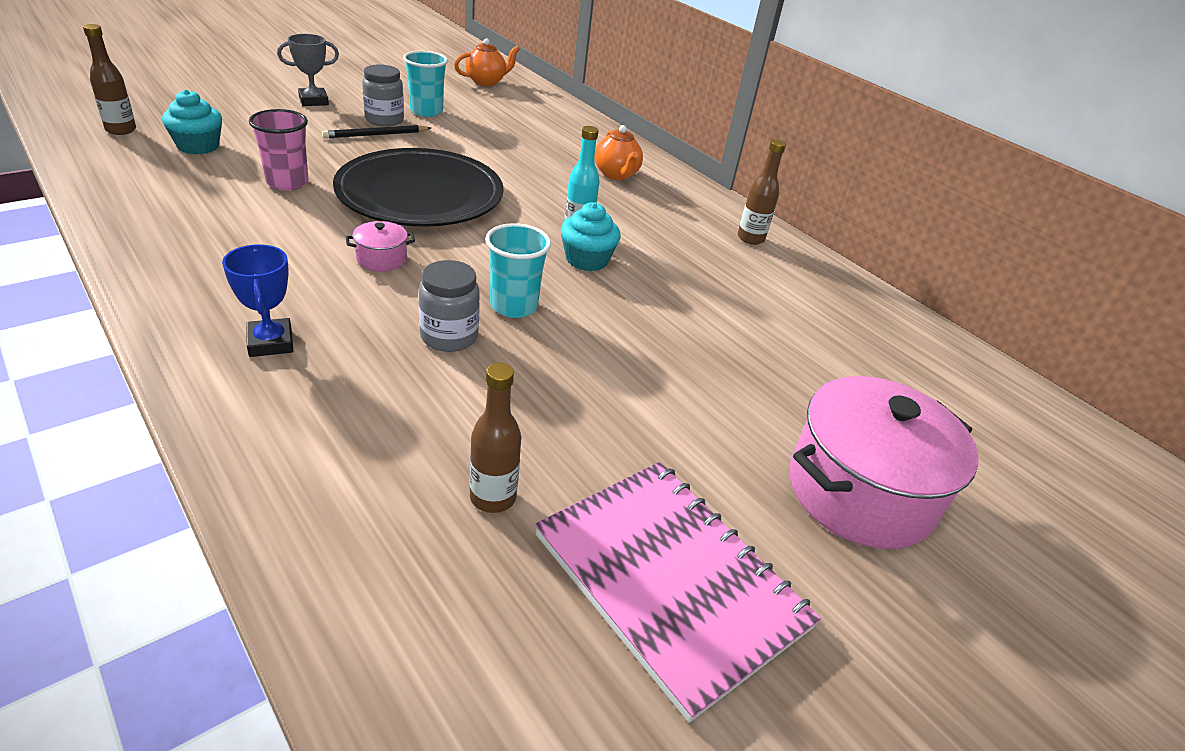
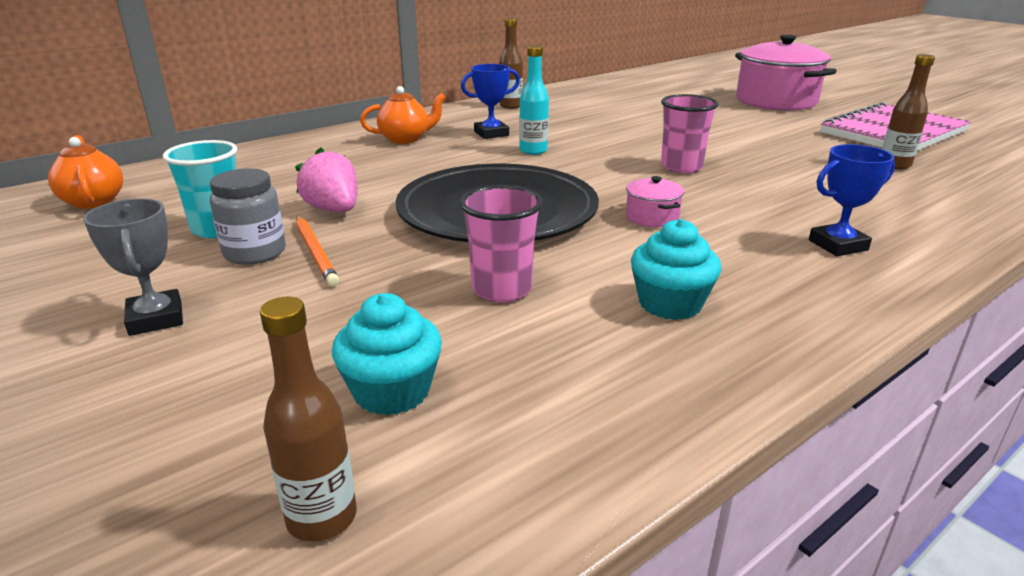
camera: 85 degrees left, 10 degrees down
(376, 135) = (316, 252): black pencil -> orange pencil
(447, 142) = (333, 210): none -> pink strawberry
(449, 336) = (748, 184): grey jar -> none
(514, 306) = (681, 167): turquoise cup -> pink cup
(586, 260) = (585, 148): turquoise cupcake -> turquoise cupcake (670, 304)
(636, 215) = (491, 133): none -> blue trophy

